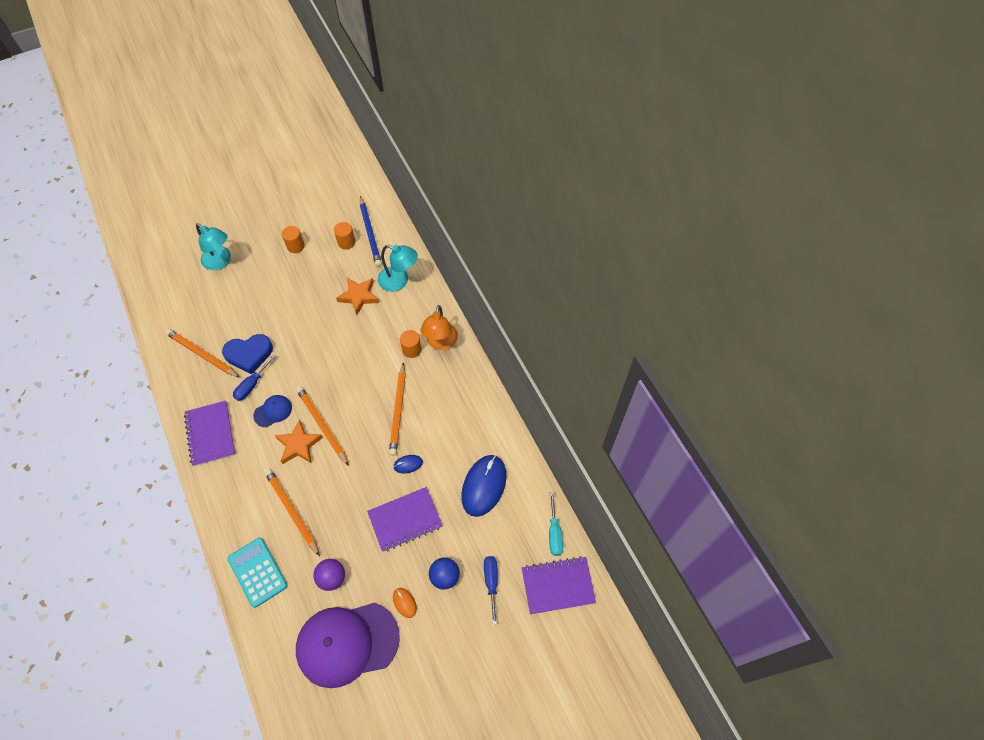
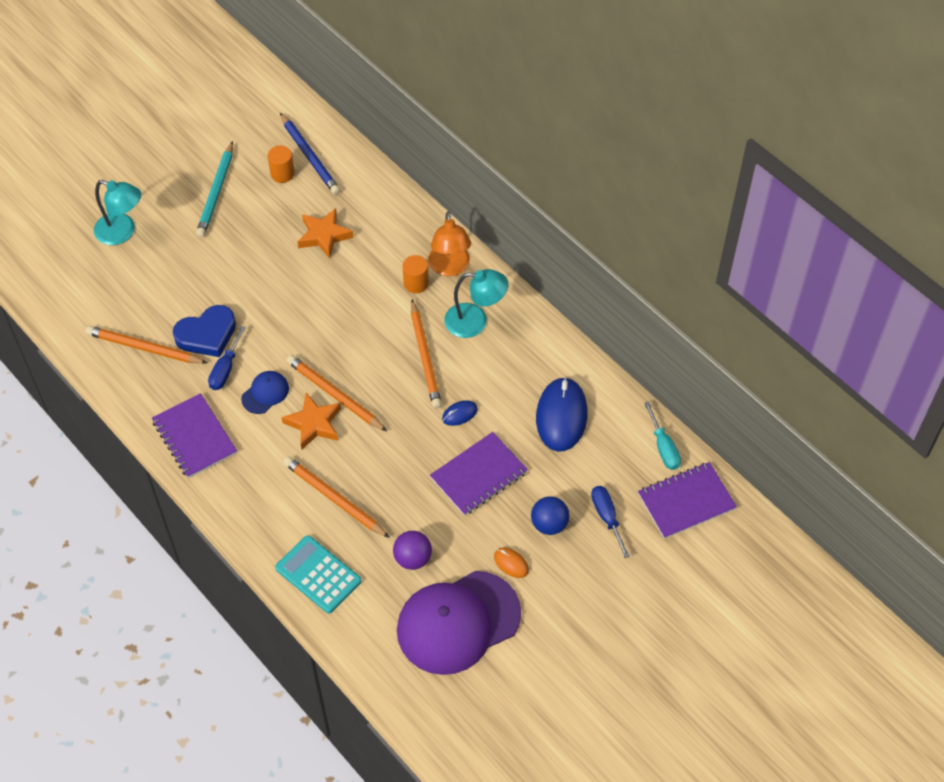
camera: 15 degrees left, 5 degrees down
(295, 246) = (216, 192): orange cylinder -> turquoise pencil
(399, 281) = (370, 206): turquoise lamp -> turquoise lamp (475, 321)

